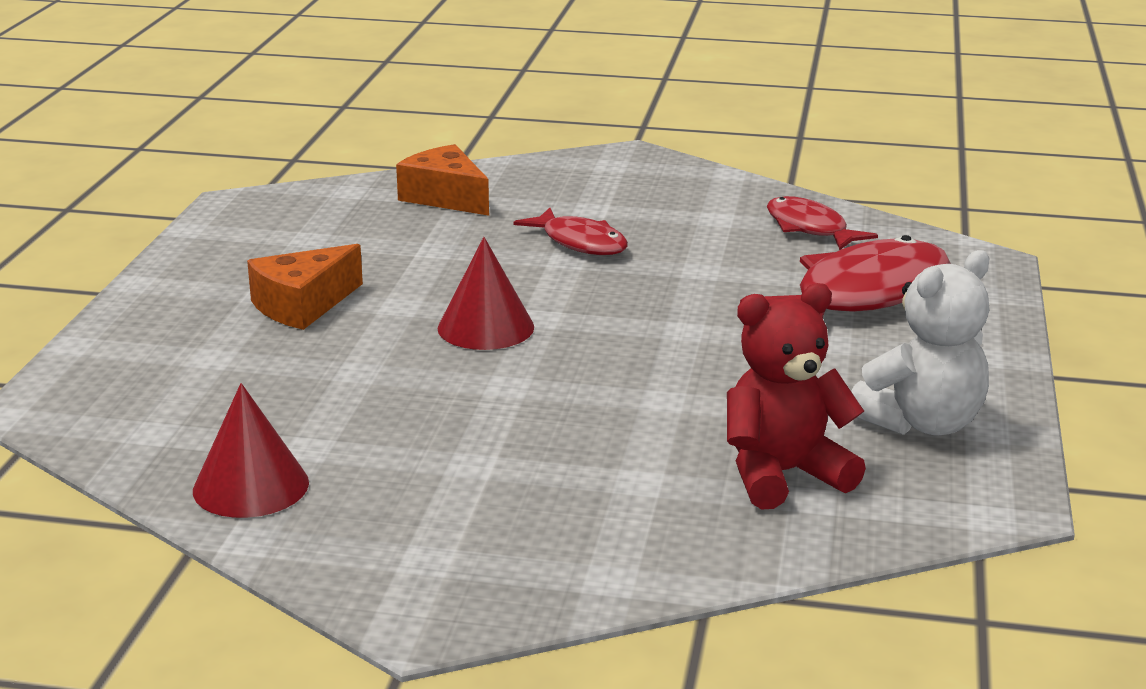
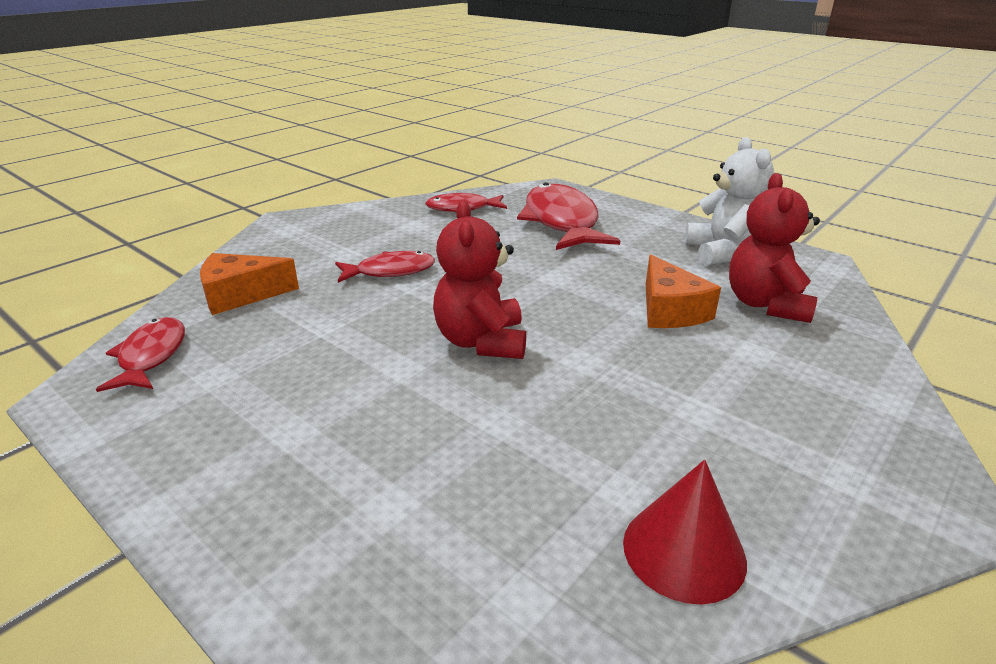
camera: 60 degrees left, 5 degrees up
(302, 305) = (344, 416): orange cheese -> orange cheese (670, 310)
(310, 205) = (151, 356): none -> red fish
(486, 327) = (481, 342): red cone -> red teddy bear

